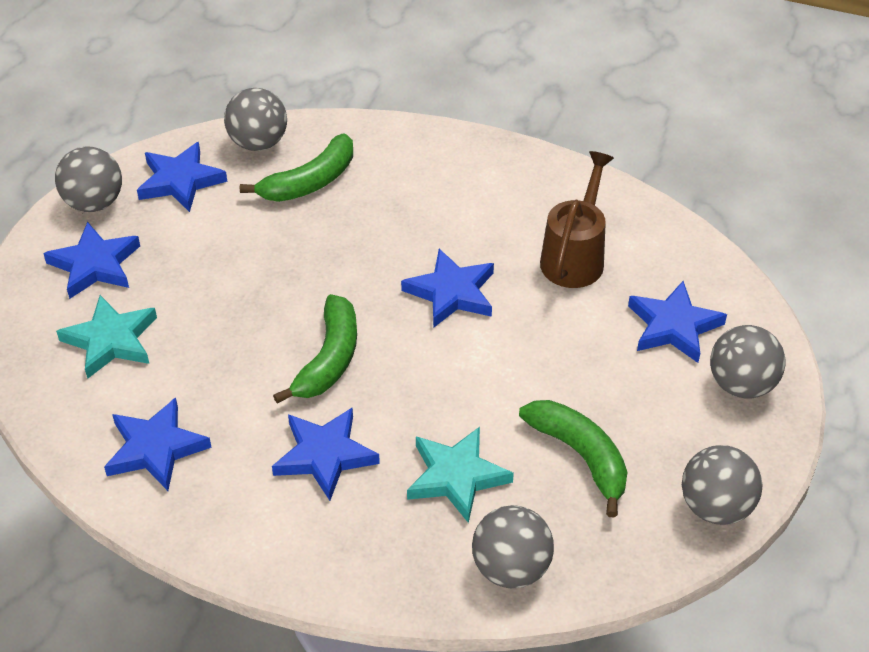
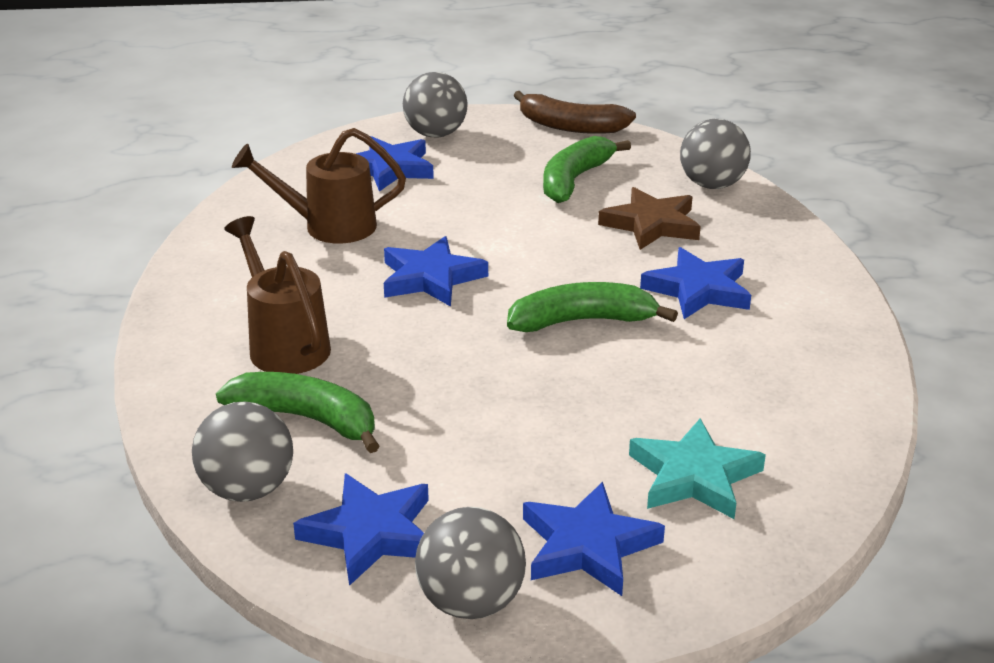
camera: 115 degrees left, 15 degrees down
(155, 448) = (796, 386): blue star -> none
(406, 191) = (284, 344): none -> brown watering can
(456, 477) = (651, 224): turquoise star -> brown star
(716, 507) = (570, 126): grey ball -> brown banana

